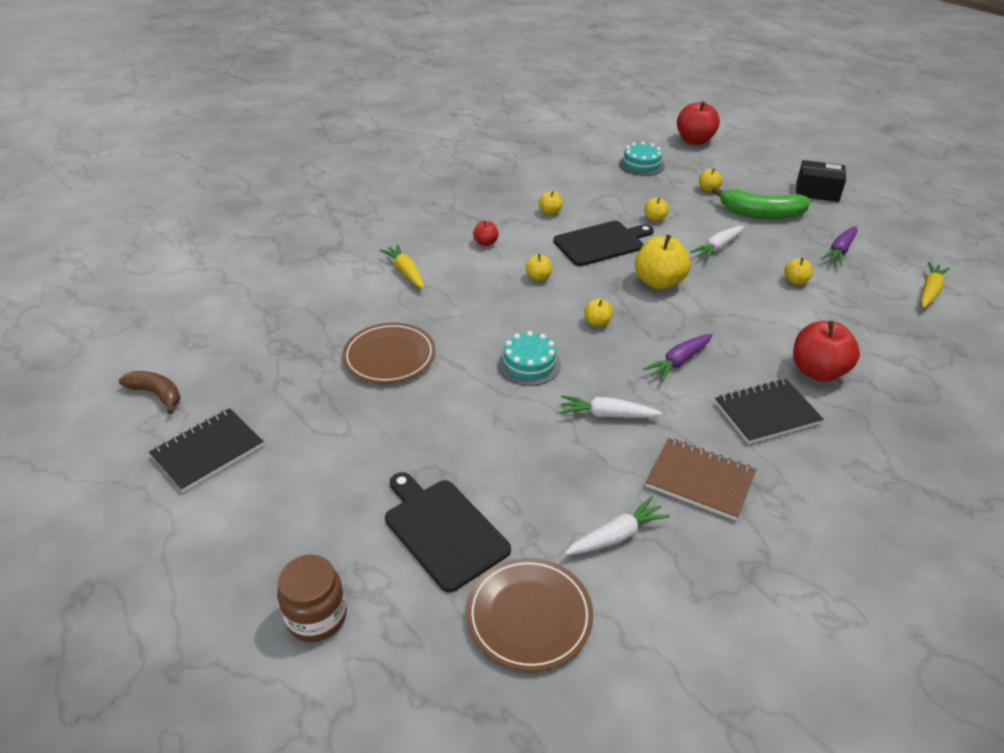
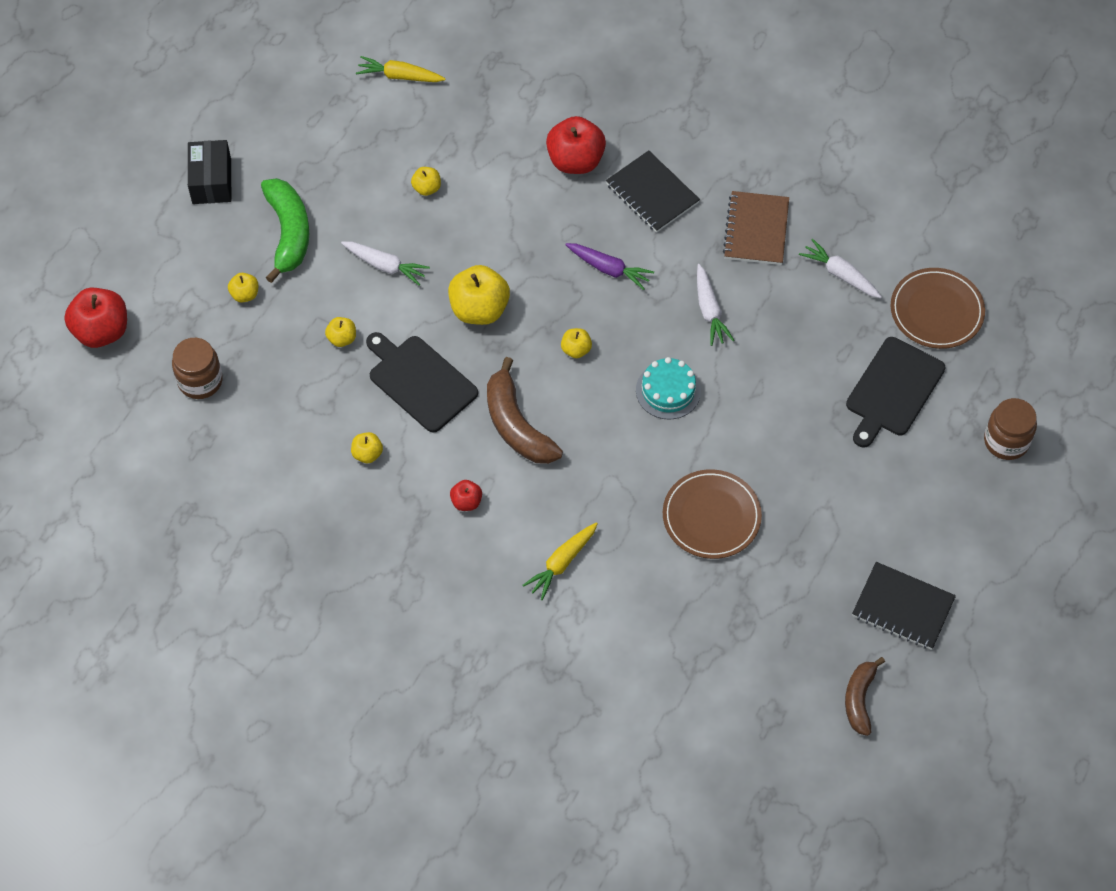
camera: 110 degrees left, 20 degrees up
(538, 277) = (517, 425): yellow apple -> brown banana
(641, 165) = (200, 381): turquoise cake -> brown jar
(840, 251) = (347, 153): purple carrot -> none

